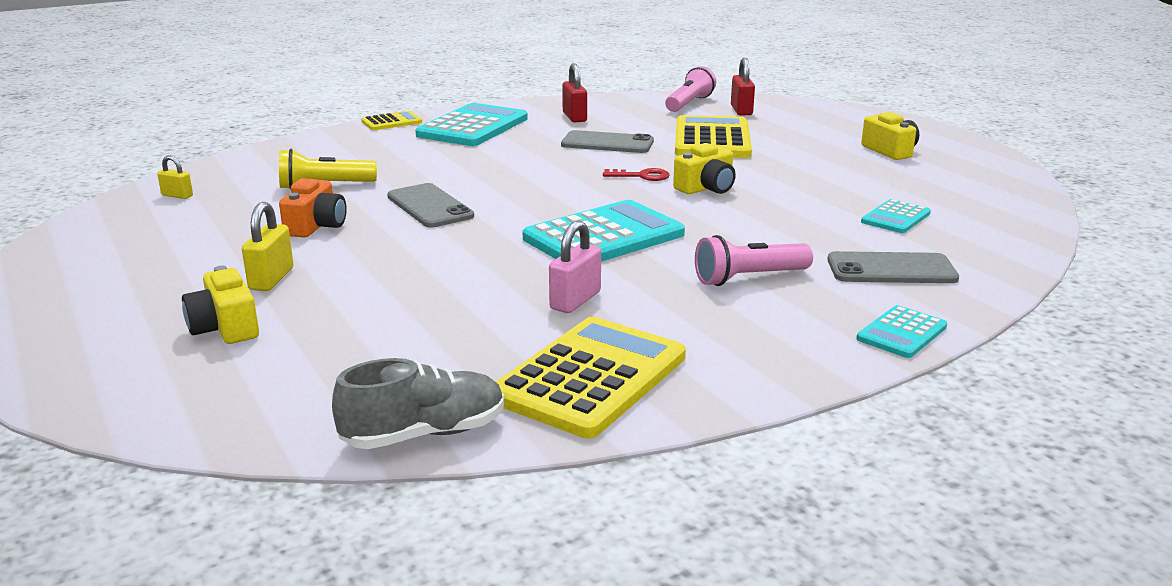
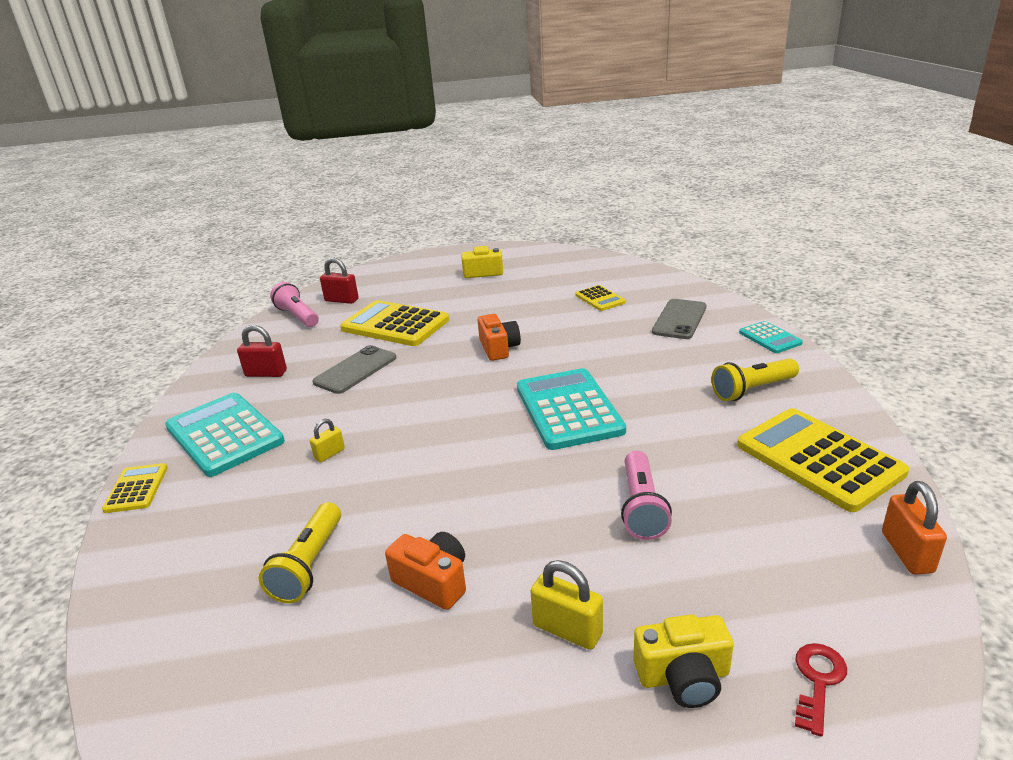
camera: 65 degrees left, 5 degrees up
(177, 195) = (218, 722): yellow padlock -> yellow padlock (329, 454)
(424, 434) = (907, 552): grey shoe -> orange padlock
(429, 206) = (434, 492): grey phone -> none
(575, 300) = (687, 443): pink padlock -> none
(641, 176) = (450, 369): red key -> red key (817, 681)
(706, 188) = (499, 348): yellow camera -> orange camera
(731, 329) = (752, 390): none -> yellow flashlight
(749, 278) = (674, 367): pink flashlight -> pink flashlight (642, 507)
(895, 218) = (600, 299): turquoise calculator -> yellow calculator

